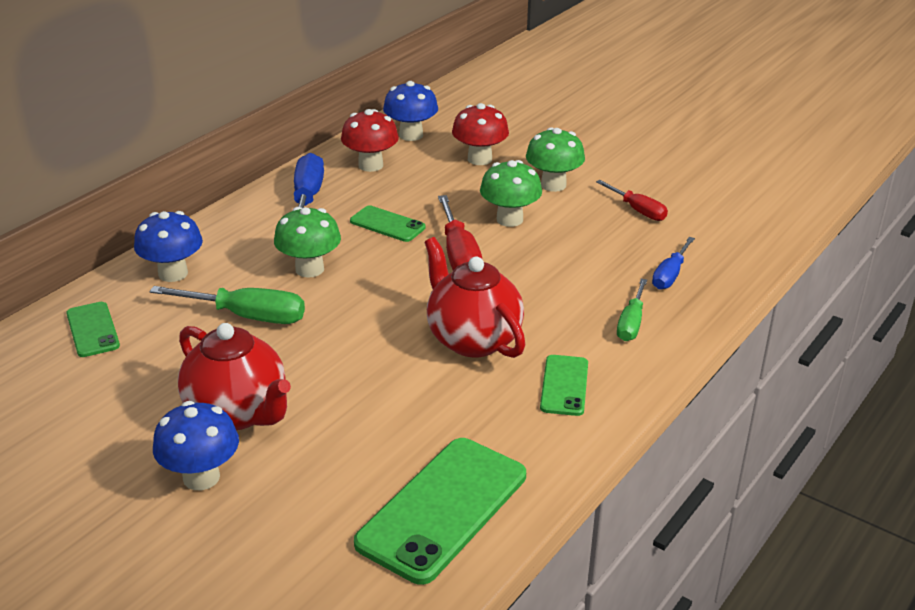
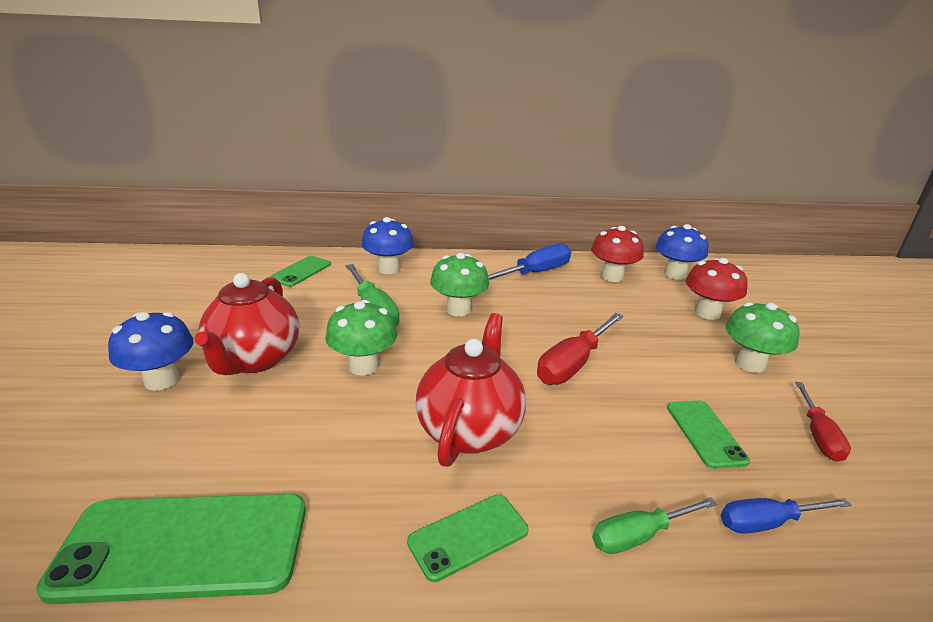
camera: 50 degrees right, 5 degrees down
(387, 224) = (558, 314): green phone -> green phone (705, 433)
(509, 219) = (662, 365): green mushroom -> green mushroom (363, 366)

